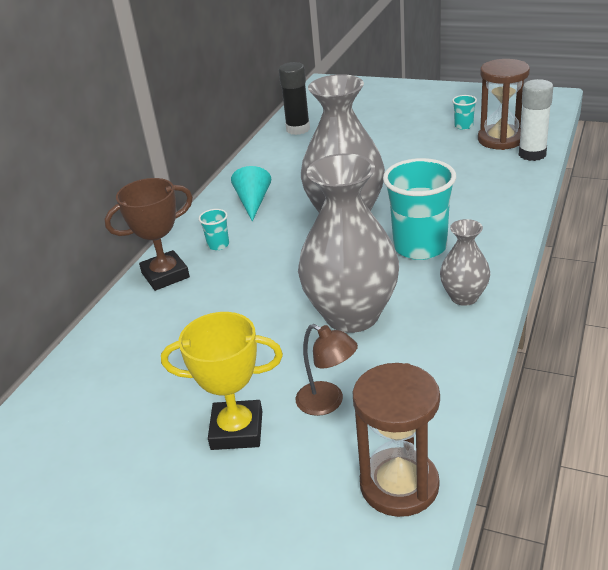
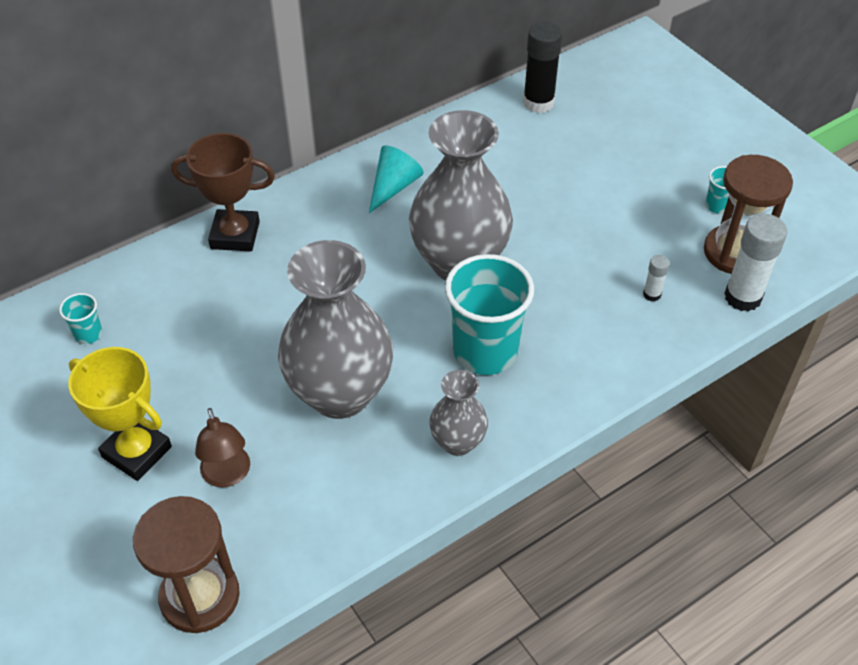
camera: 30 degrees right, 15 degrees up
(218, 245) = (311, 226): turquoise cup -> turquoise cup (88, 334)
(481, 176) = (652, 294): none -> white glue stick

